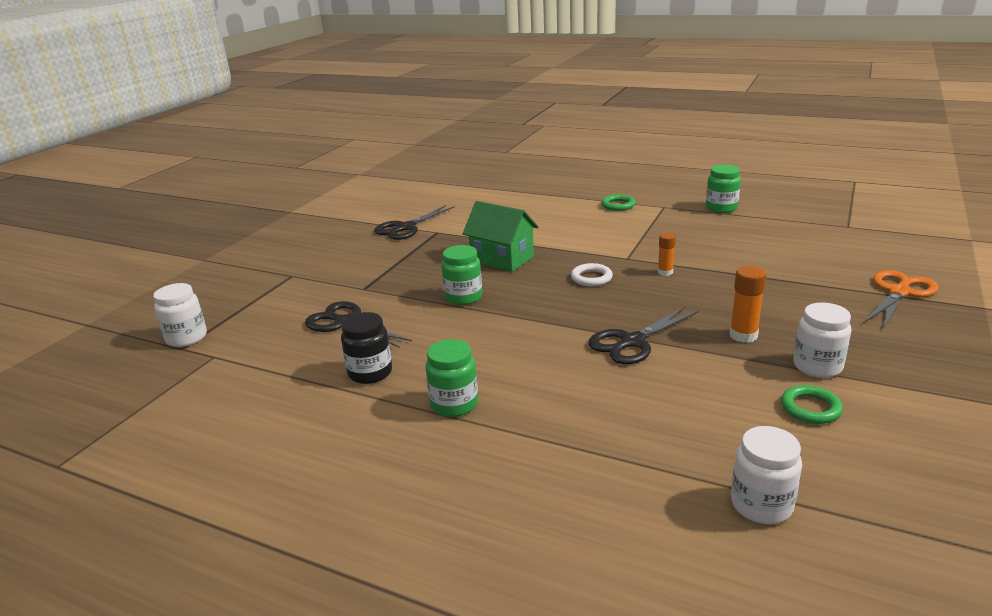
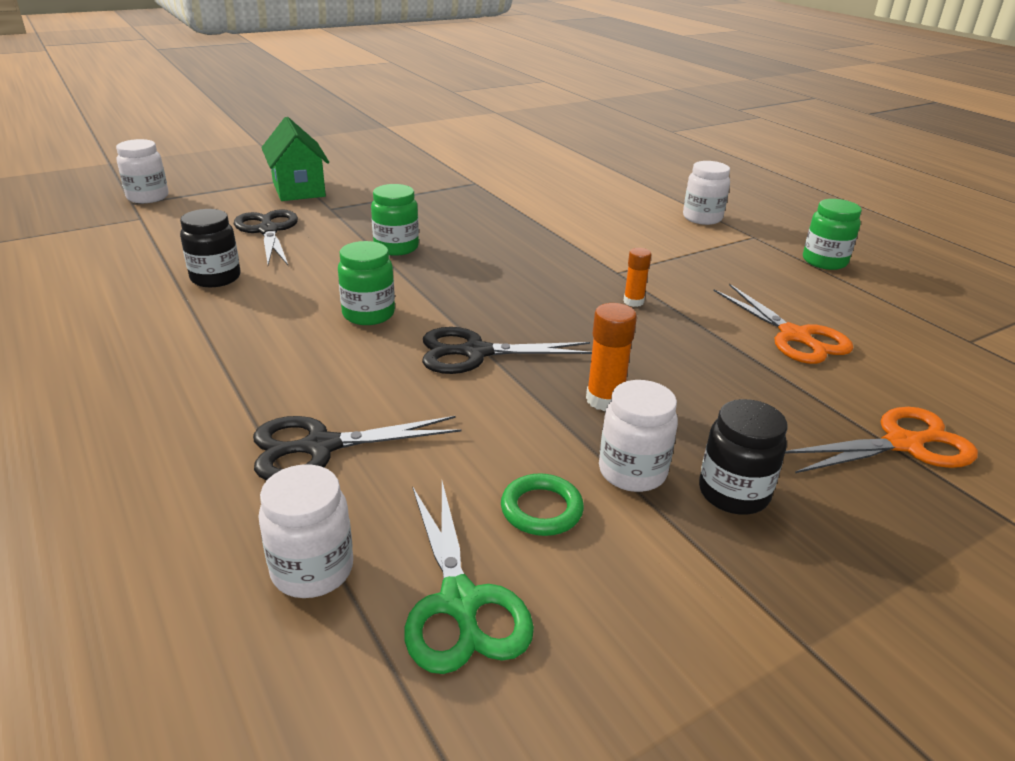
camera: 30 degrees right, 5 degrees up
(406, 227) = (455, 170): black scissors -> black scissors (321, 447)
(454, 404) = (228, 333): green jar -> green jar (368, 314)
(502, 259) = (490, 227): green house -> green house (299, 189)
(591, 278) = (545, 277): white ring -> none
(618, 205) = (702, 218): green ring -> white jar
(773, 257) = (794, 336): none -> orange scissors
(853, 475) = (460, 602): none -> green scissors
(874, 353) = (733, 493): none -> black jar

